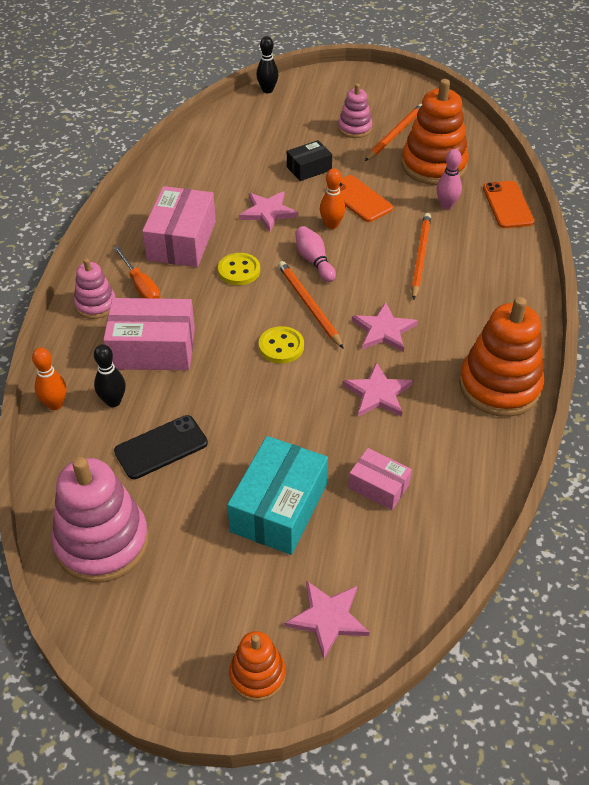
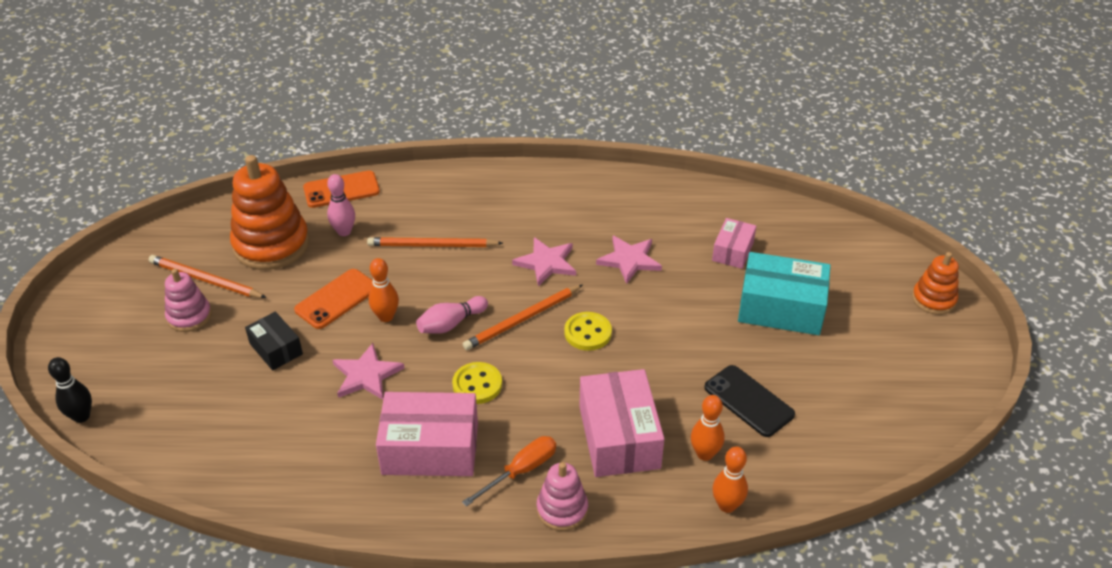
camera: 100 degrees left, 5 degrees down
(102, 542) = (871, 420): pink stacking toy -> none
(113, 401) = (705, 454): black bowling pin -> orange bowling pin
(327, 618) = (867, 268): pink star -> none
(499, 386) = (597, 189): orange stacking toy -> none

